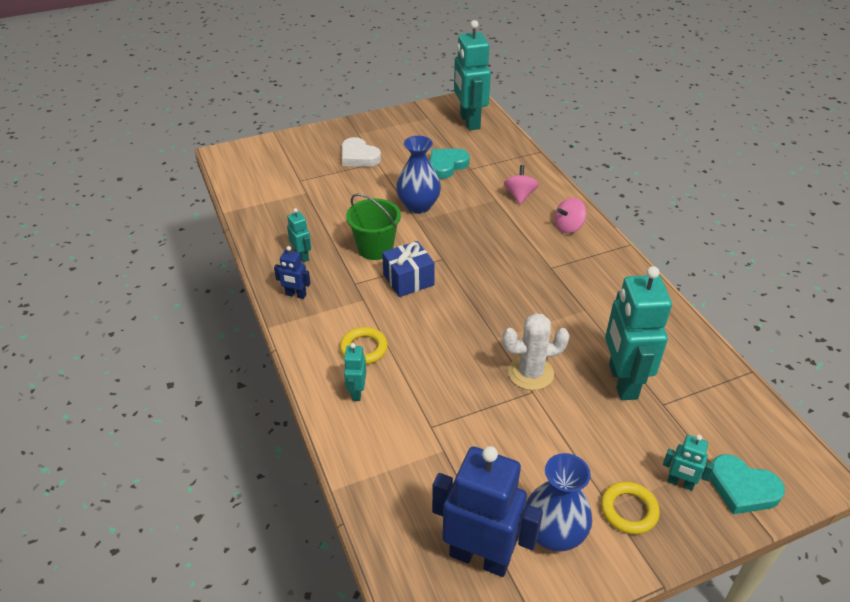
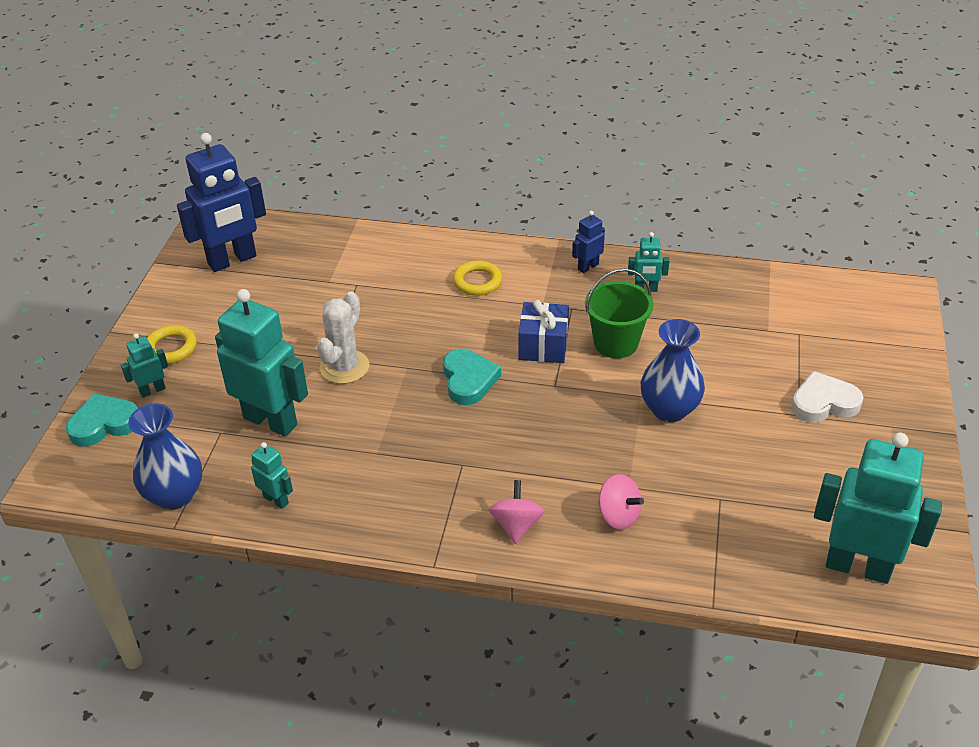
camera: 125 degrees right, 0 degrees up
(357, 392) = (433, 260): turquoise robot -> turquoise robot (276, 500)
(447, 165) = (744, 478): turquoise heart -> turquoise heart (468, 380)
(553, 534) = (204, 301): blue vase -> blue vase (175, 495)

